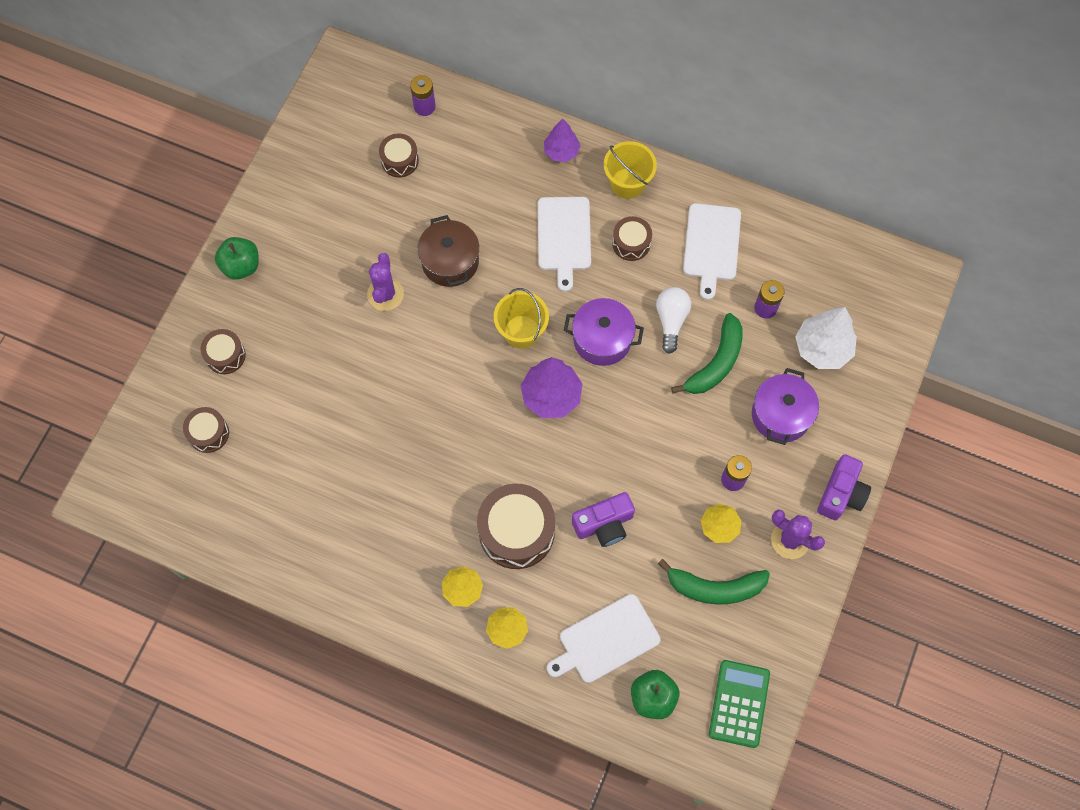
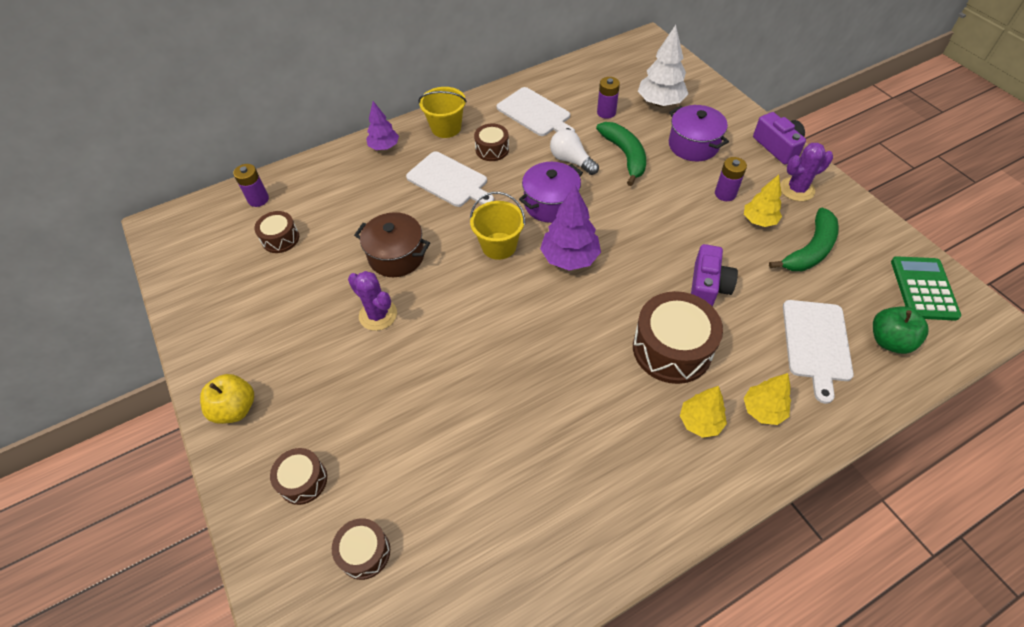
camera: 50 degrees left, 15 degrees down
(241, 266) = (235, 409): green apple -> yellow apple
(739, 703) = (923, 288): green calculator -> green calculator turned 45 degrees clockwise

